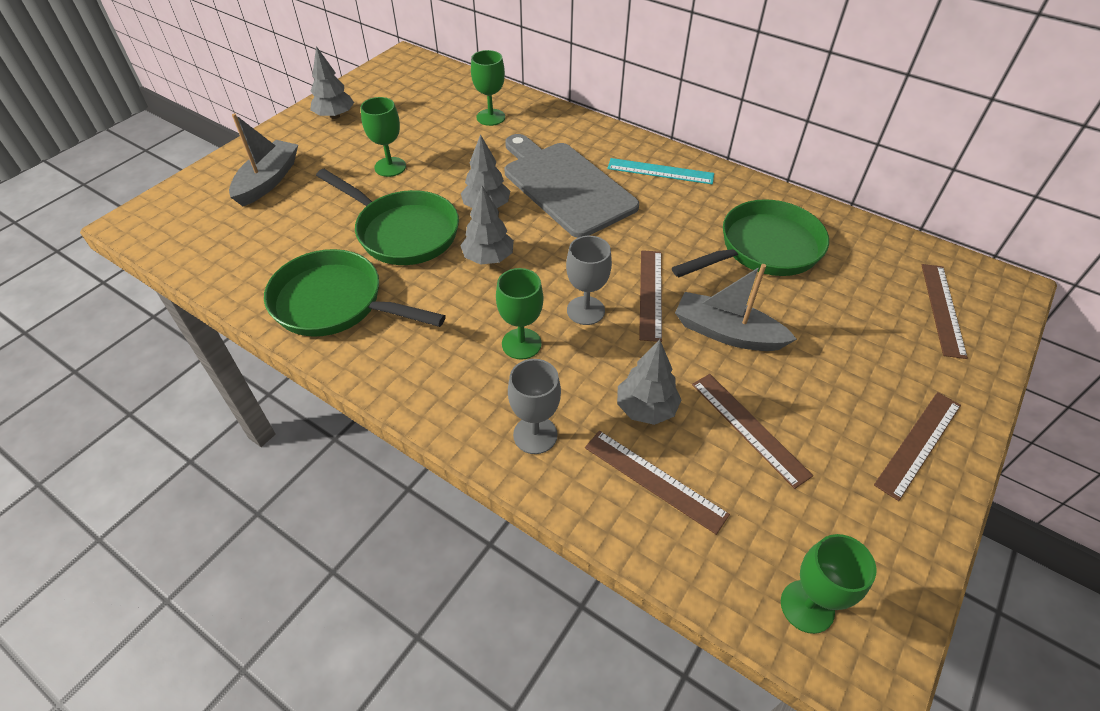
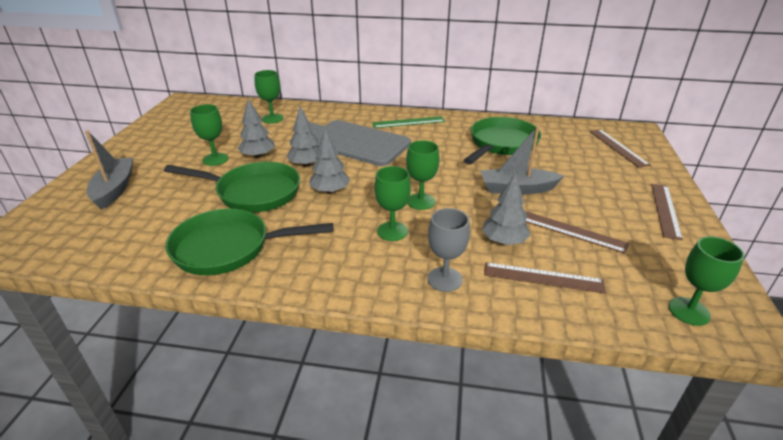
camera: 25 degrees left, 15 degrees down
(335, 116) = (148, 141): grey tree -> grey tree (258, 156)
(585, 310) = (421, 201): grey goblet -> green goblet
(650, 294) = (454, 182): brown ruler -> none
(660, 171) = (408, 122): turquoise ruler -> green ruler

